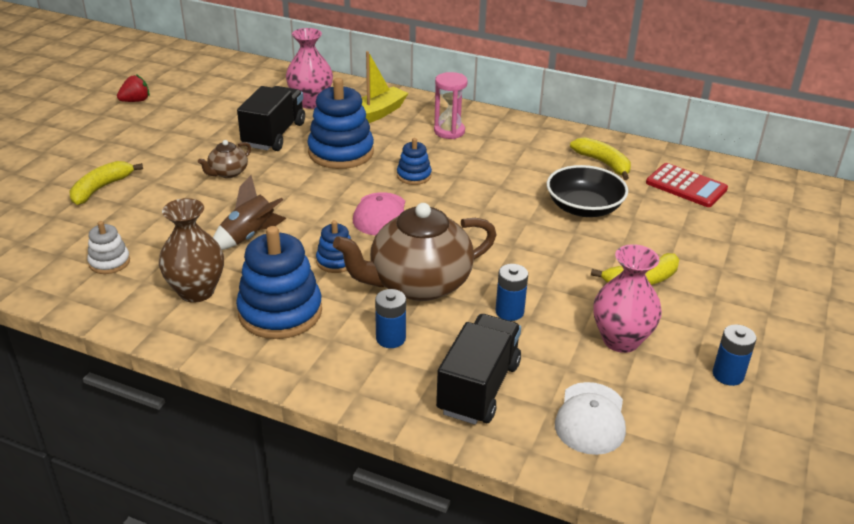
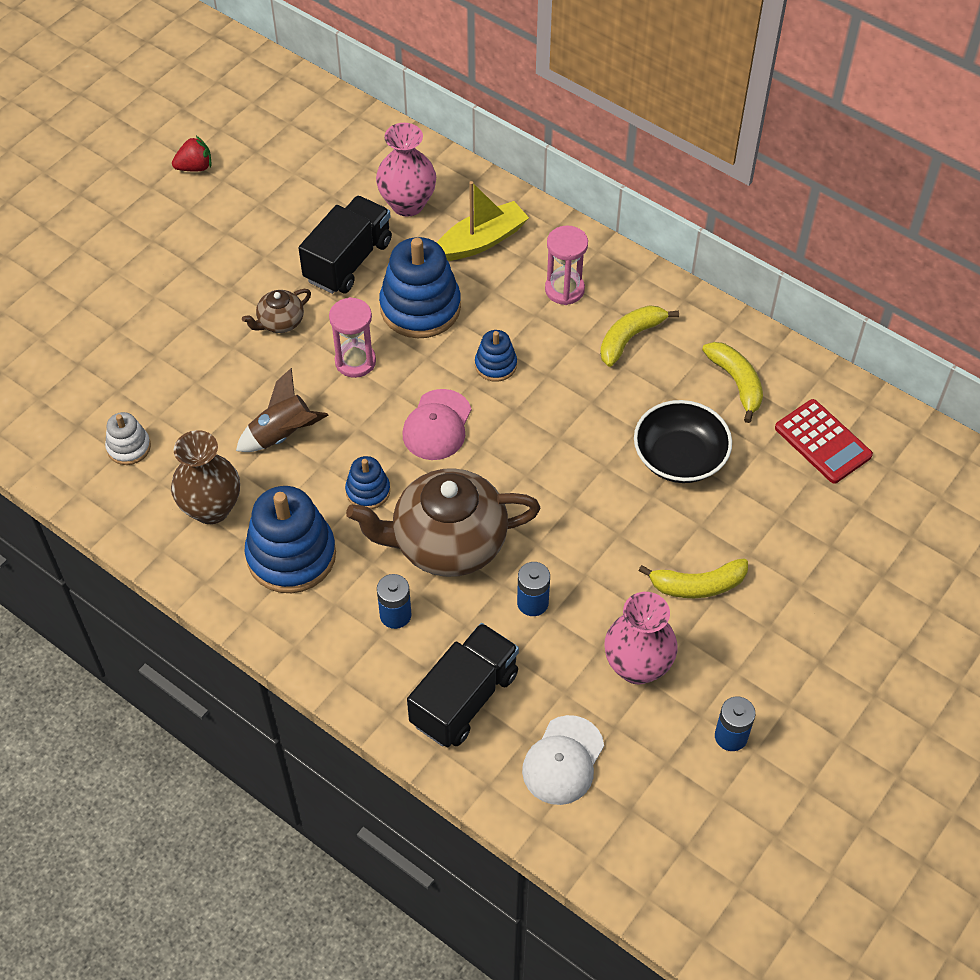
camera: 15 degrees right, 20 degrees up
(101, 188) = (134, 325): yellow banana -> yellow banana (630, 338)
(298, 187) = (355, 361): none -> pink hourglass

